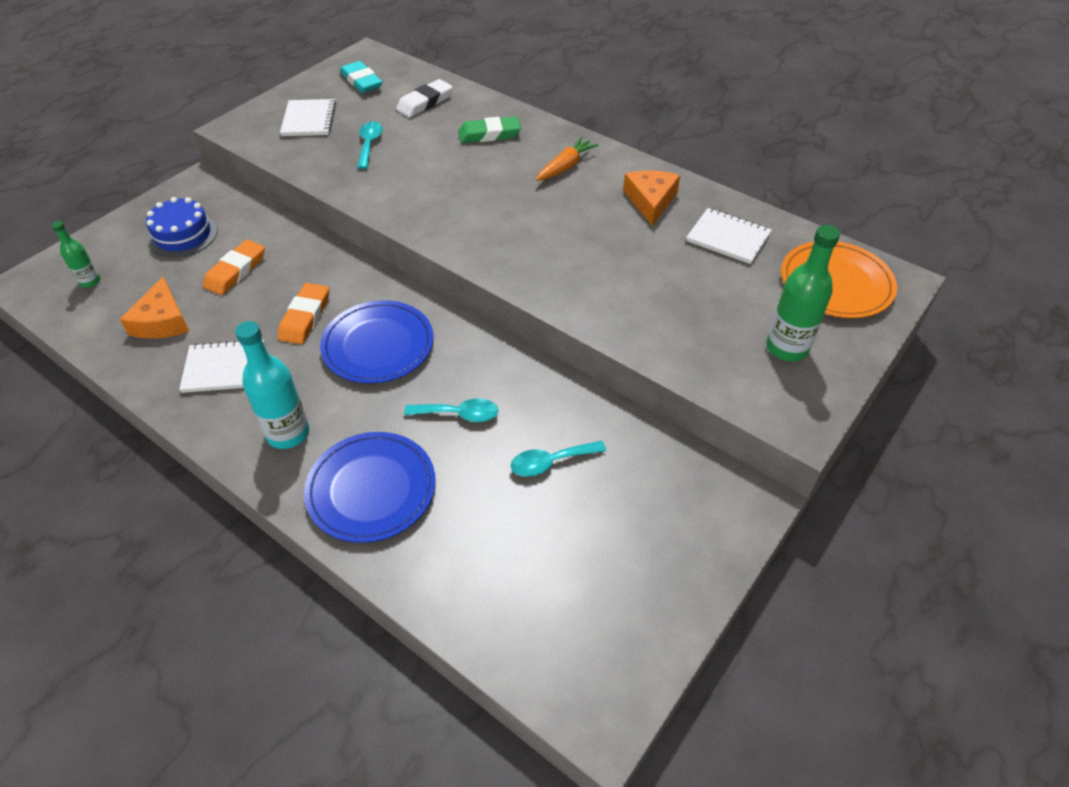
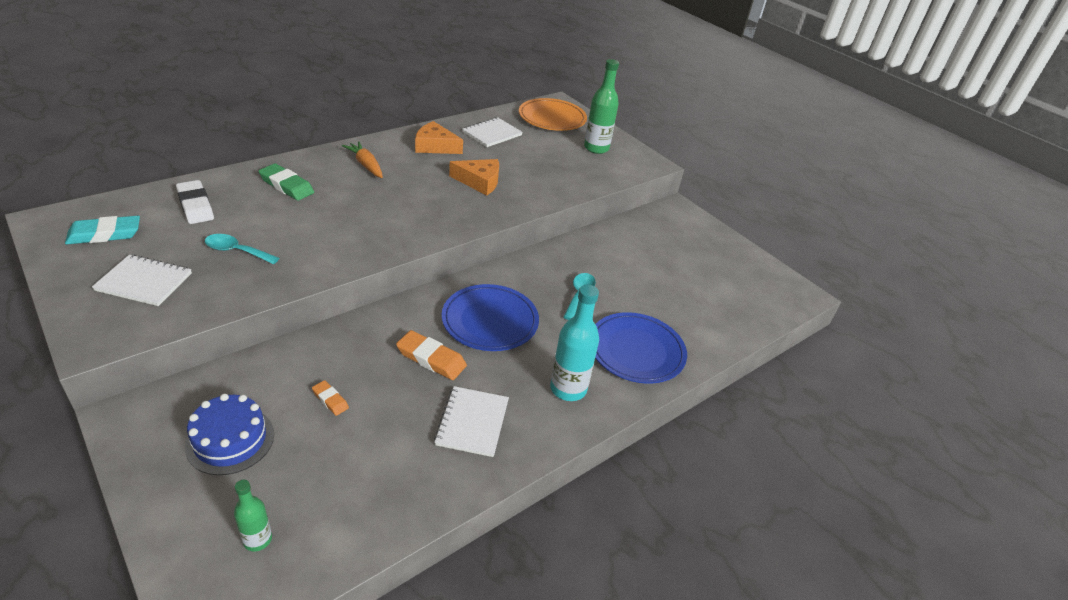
camera: 80 degrees left, 10 degrees down
(162, 321) = (376, 468): orange cheese -> orange cheese (479, 181)
(236, 271) = (330, 400): orange eraser -> orange eraser, size x0.56
(489, 134) = (287, 186): green eraser -> green eraser turned 60 degrees counterclockwise
(550, 462) = (633, 267): turquoise spoon -> none

